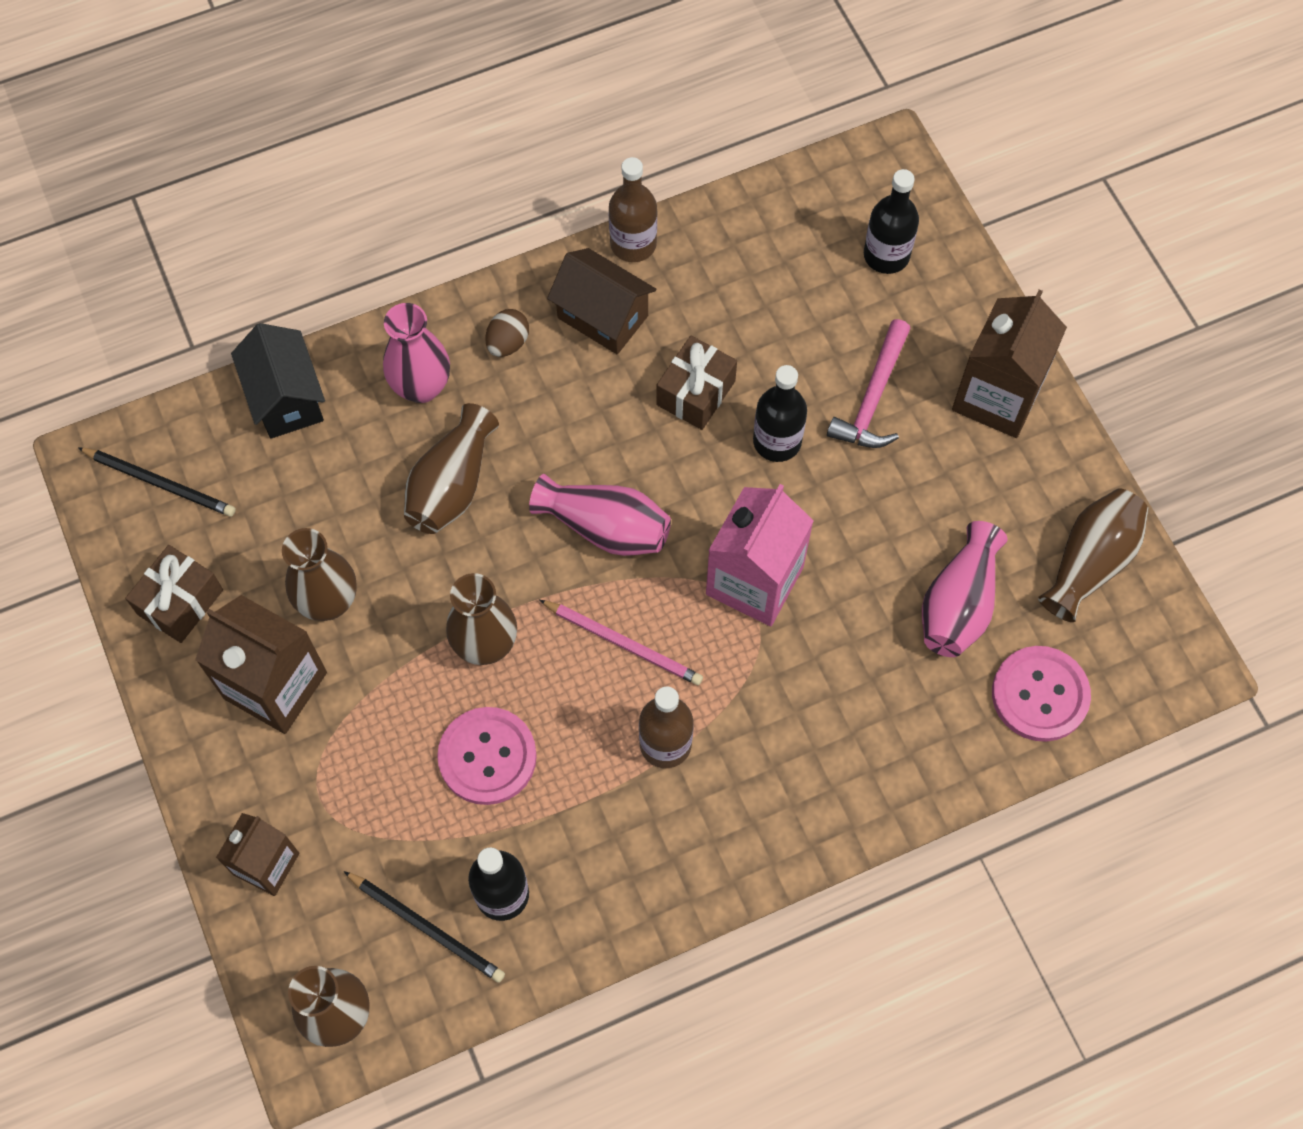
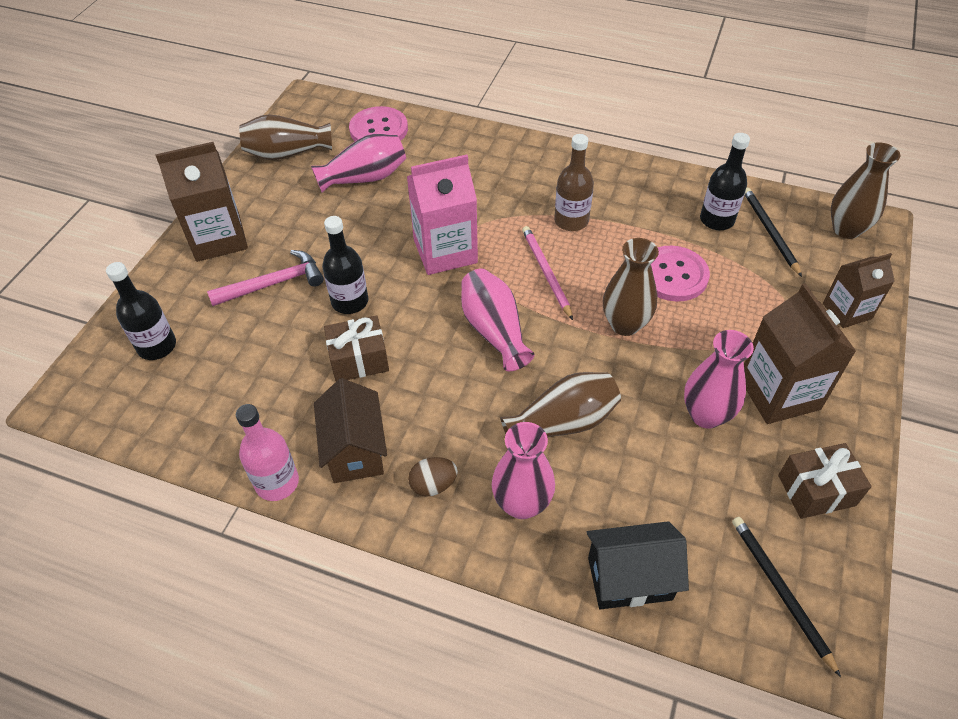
camera: 135 degrees left, 15 degrees down
(286, 398) = (629, 578): black house -> black house turned 60 degrees clockwise
(328, 601) = (706, 415): brown vase -> pink vase
(633, 244) = (277, 482): brown bottle -> pink bottle

